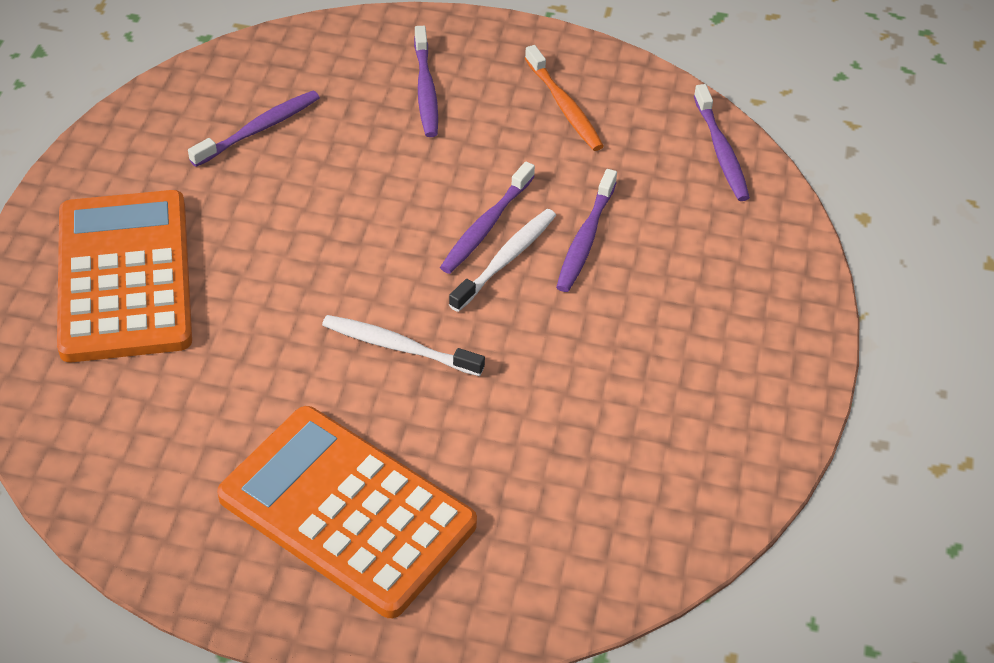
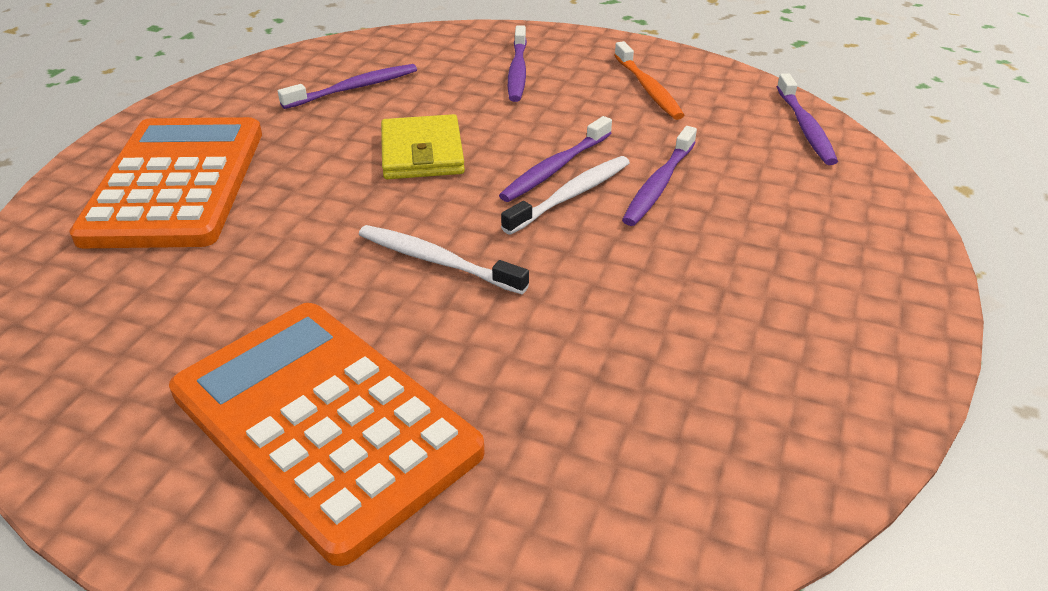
camera: 10 degrees right, 10 degrees down
(353, 216) = (422, 153): none -> yellow wallet

